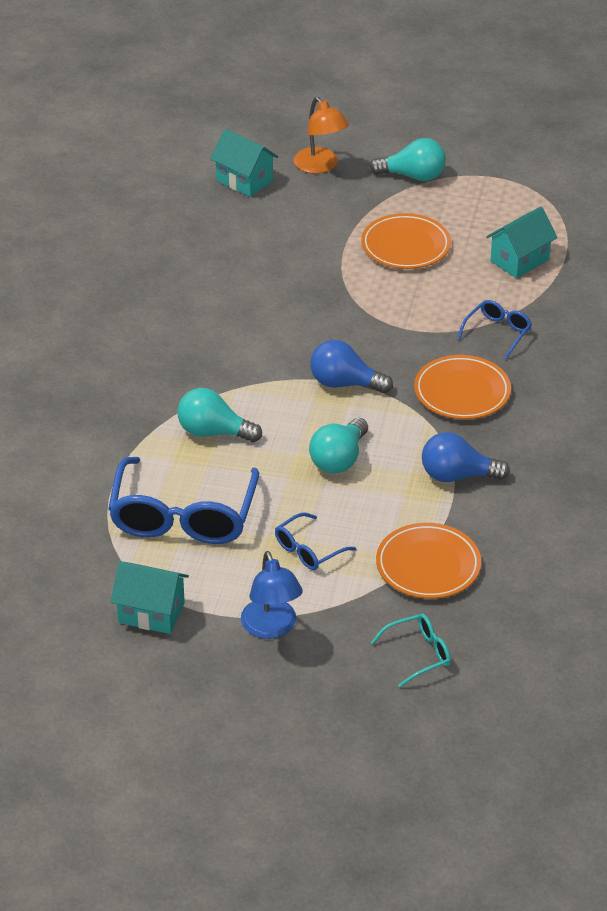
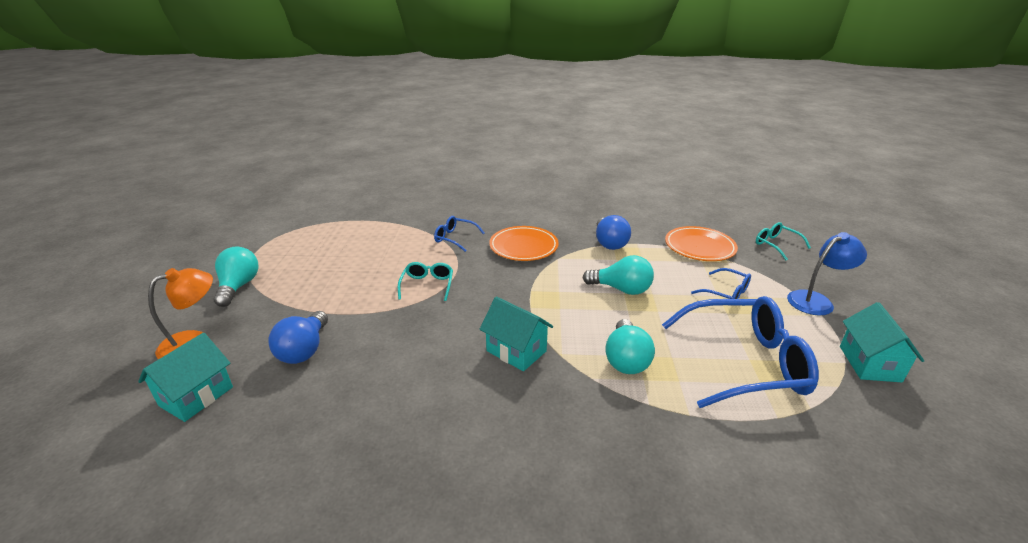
camera: 100 degrees left, 10 degrees down
(345, 383) = (531, 295): blue light bulb -> blue light bulb (304, 350)
(384, 306) = (427, 285): none -> turquoise glasses
(405, 246) = (344, 282): orange plate -> none
(519, 260) = (370, 235): turquoise house -> turquoise house (516, 351)

